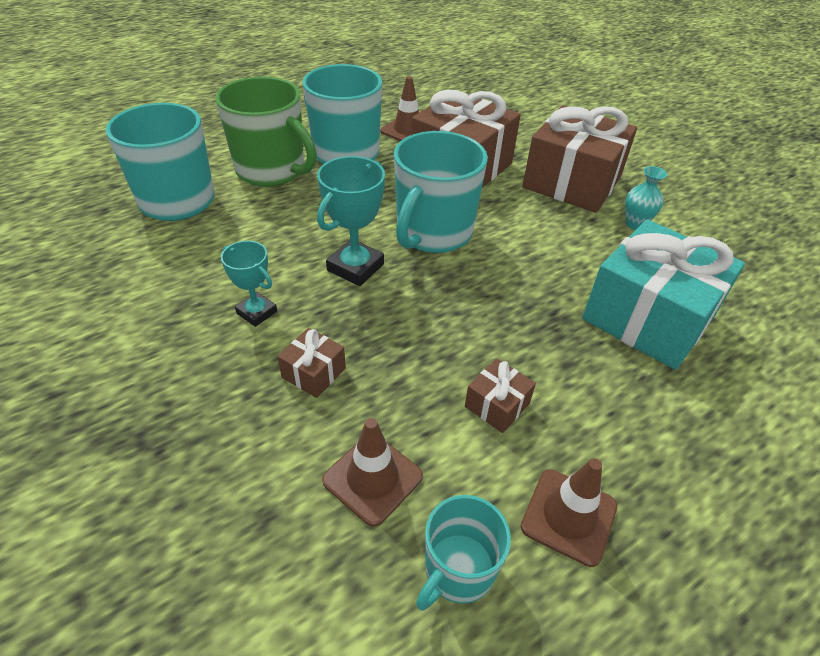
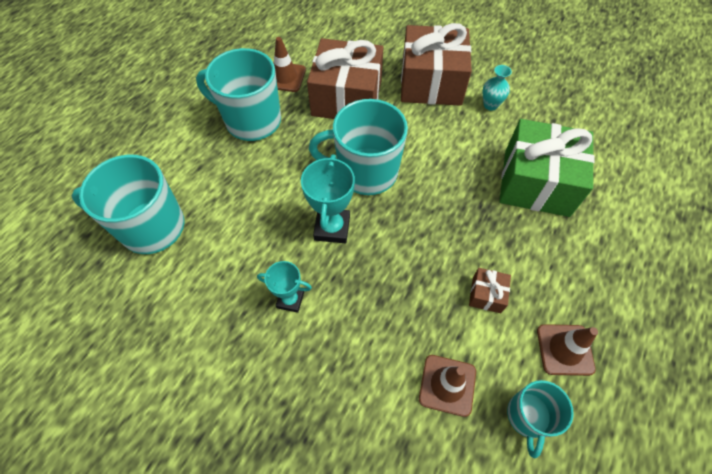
camera: 25 degrees left, 15 degrees up
(272, 170) = (207, 163): green mug -> none
(314, 373) = (362, 329): brown gift -> none
(433, 233) = (366, 172): turquoise mug -> turquoise mug turned 90 degrees clockwise
(648, 317) = (536, 182): turquoise gift -> green gift

